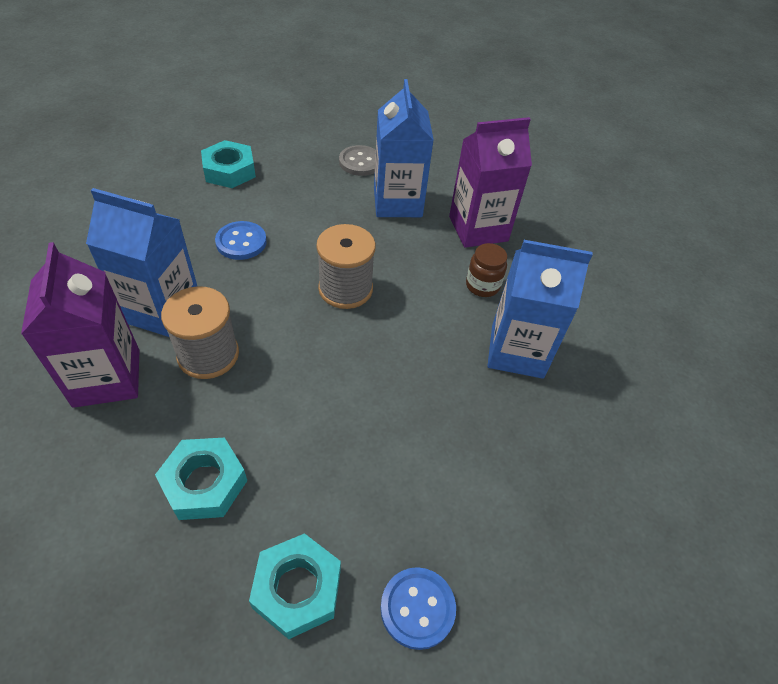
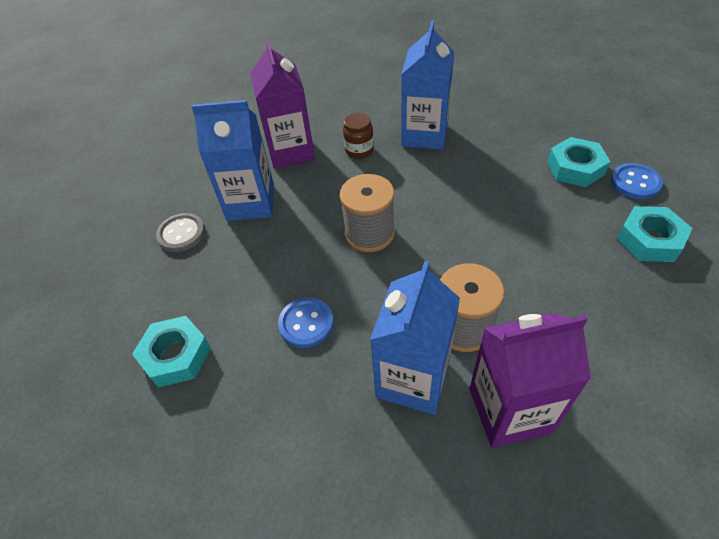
camera: 80 degrees left, 0 degrees up
(204, 483) = (593, 306): turquoise nut -> turquoise nut (575, 168)

